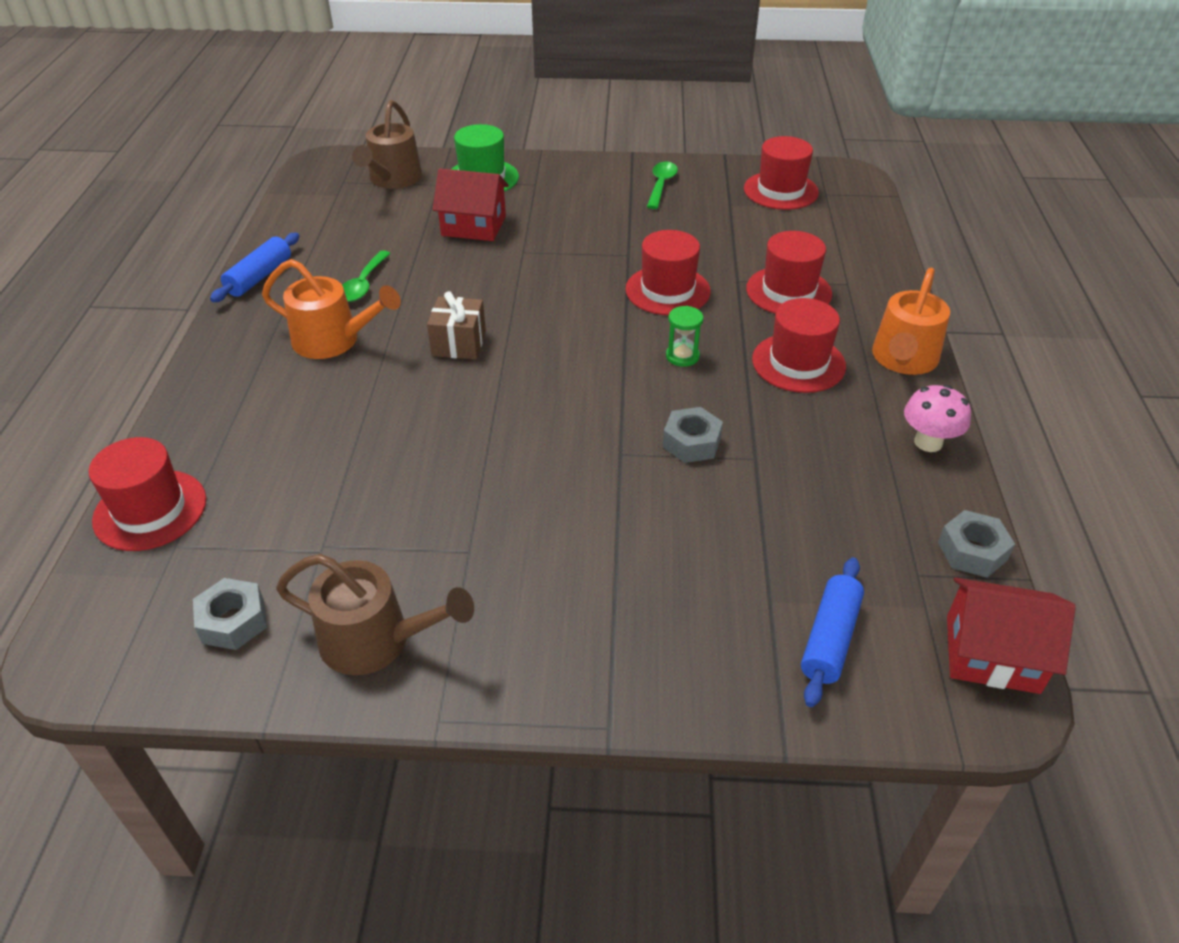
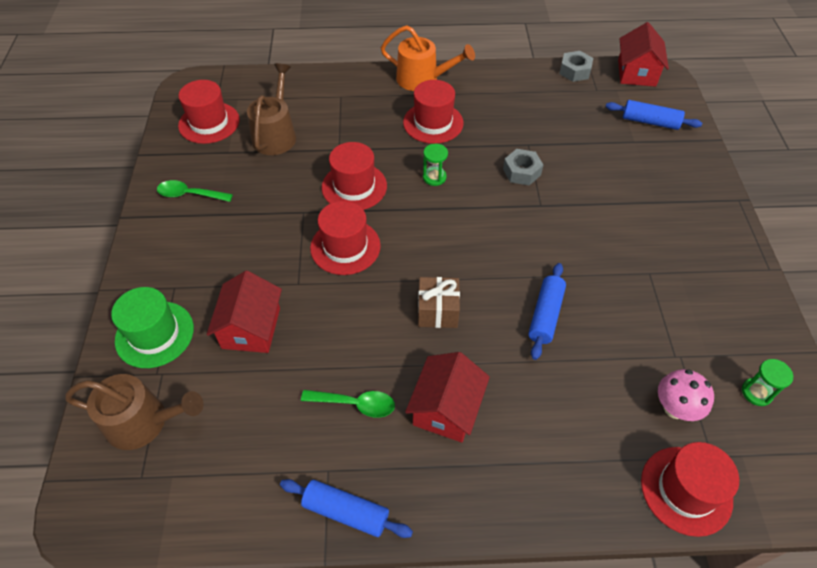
camera: 95 degrees left, 10 degrees up
(233, 621) = (756, 392): grey nut -> green hourglass
(333, 340) = (446, 408): orange watering can -> red house
(375, 640) = (735, 309): brown watering can -> brown watering can (276, 134)
(427, 430) = (545, 315): none -> blue rolling pin
(788, 291) = (352, 124): red hat -> red hat (345, 247)
(928, 442) = (497, 77): pink mushroom -> pink mushroom (675, 408)

